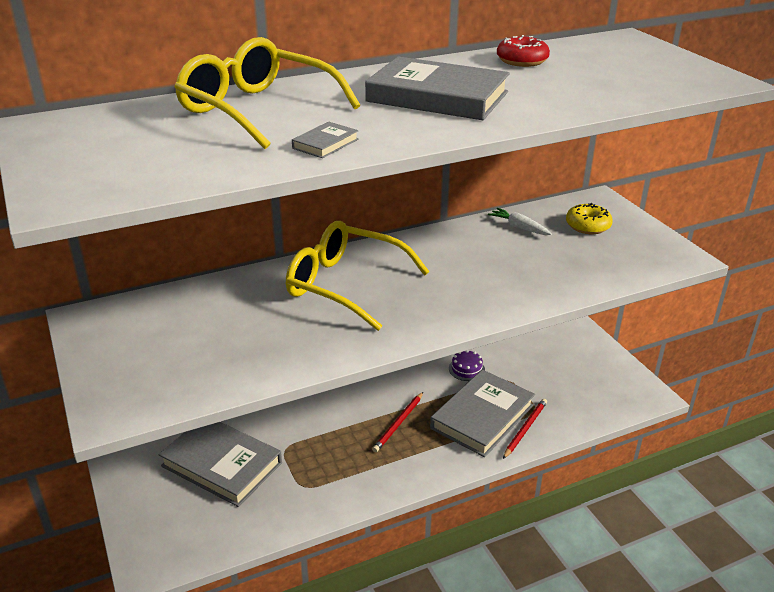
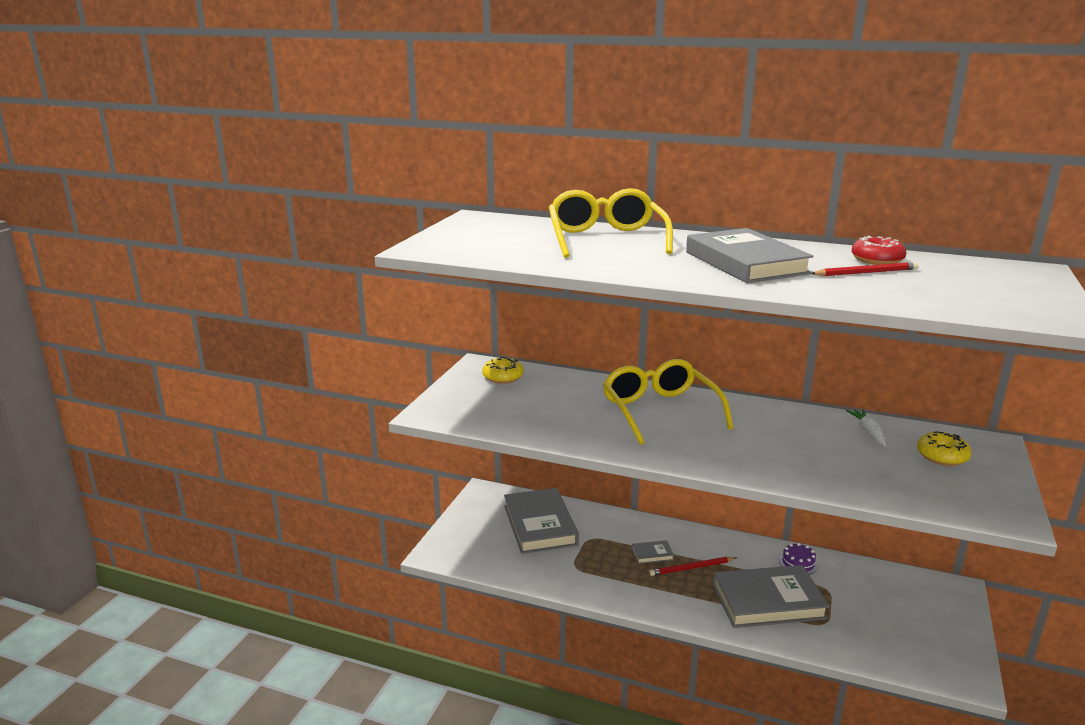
camera: 45 degrees right, 10 degrees down
(135, 321) = (503, 377): none -> yellow donut
(325, 144) = (607, 265): grey book -> grey book (652, 554)
(525, 429) = (796, 630): red pencil -> red pencil (866, 272)

